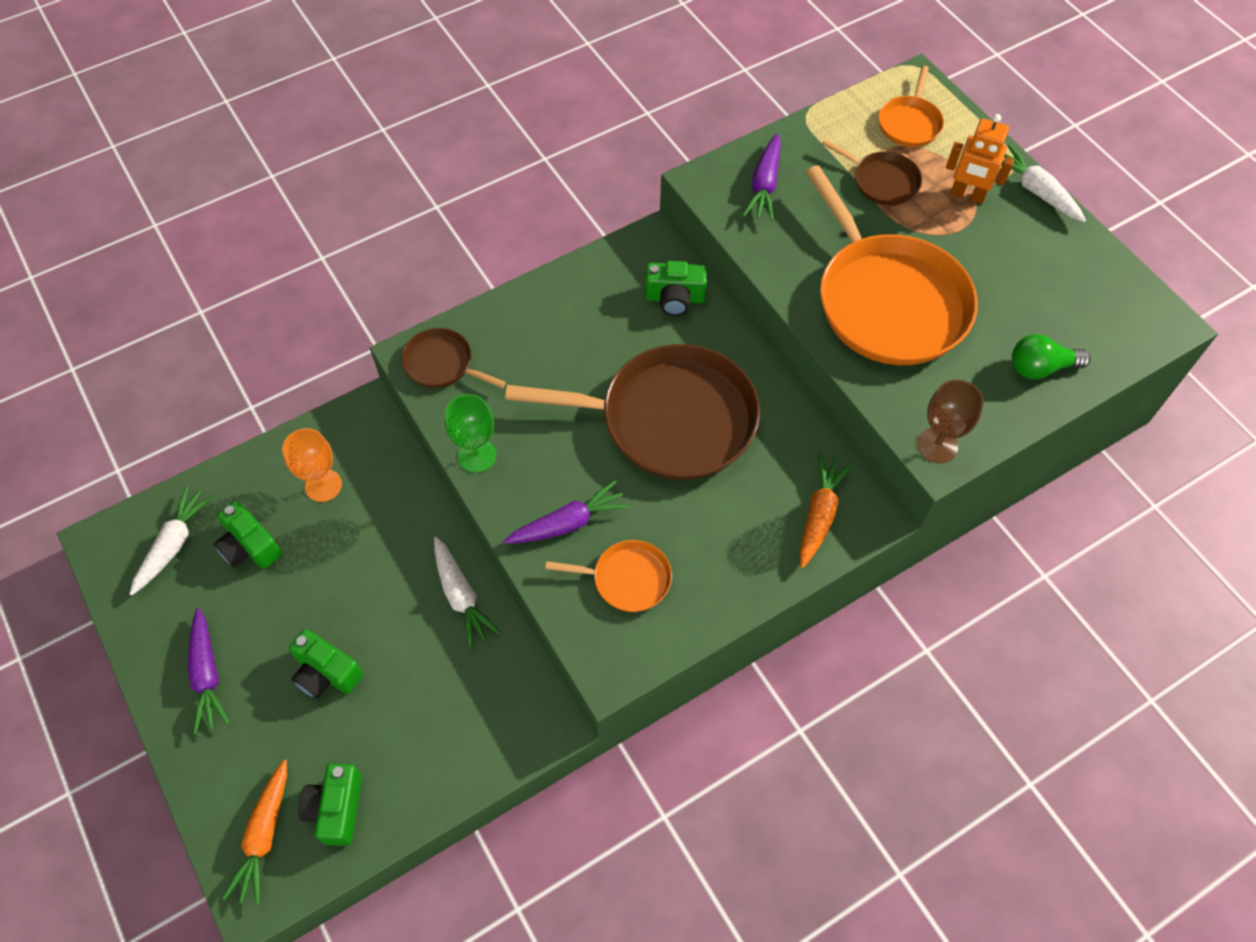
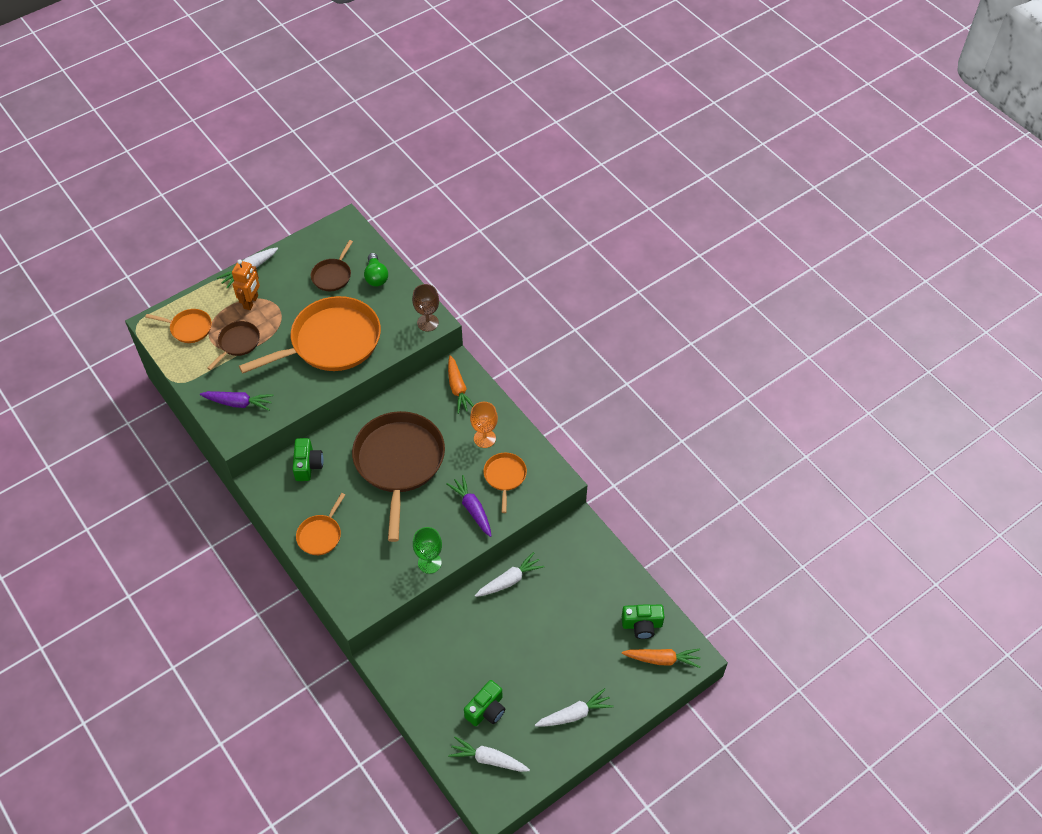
camera: 95 degrees left, 5 degrees down
(207, 675) = (574, 714): purple carrot -> white carrot
(323, 485) = (439, 674): orange goblet -> orange goblet (484, 438)
(326, 673) = (565, 646): green camera -> none
(442, 364) = (361, 593): brown pan -> brown pan (332, 275)
(549, 314) = (320, 535): none -> orange pan
(819, 515) = (458, 389): orange carrot -> orange carrot turned 120 degrees counterclockwise

